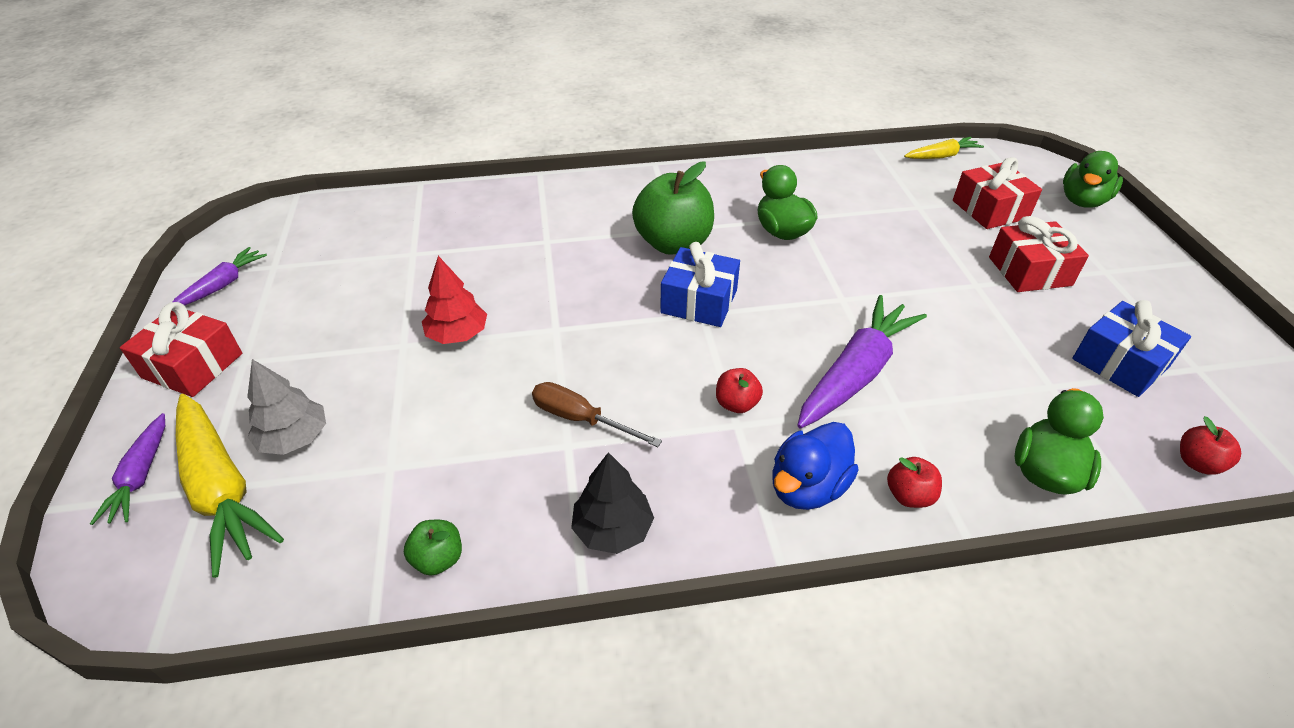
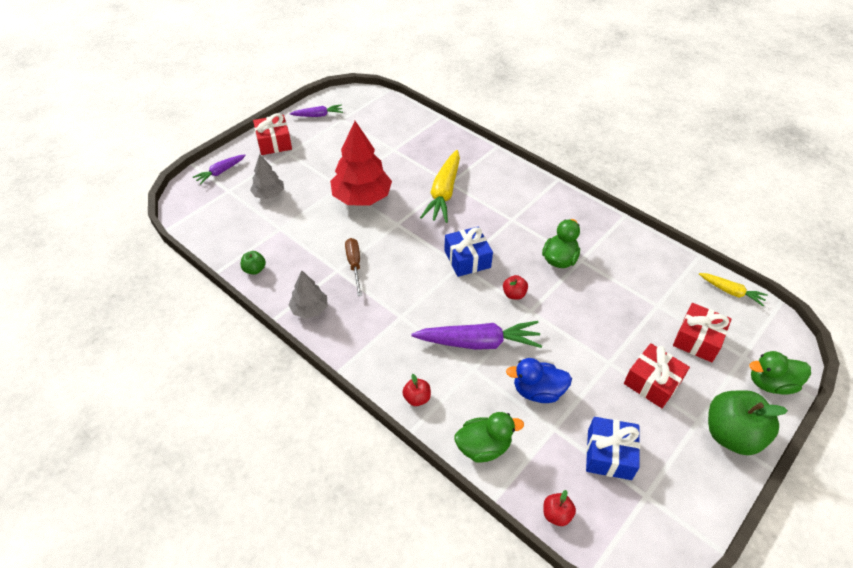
camera: 50 degrees right, 5 degrees up
(222, 489) = (233, 195): yellow carrot -> yellow carrot (443, 193)
(458, 334) = (362, 197): red tree -> red tree, size x1.81
(613, 529) = (309, 309): black tree -> grey tree
(673, 243) = (500, 225): green apple -> green apple (731, 434)
(736, 404) = (413, 309): red apple -> red apple (514, 294)
(807, 487) = (388, 359): blue duck -> blue duck (537, 391)

